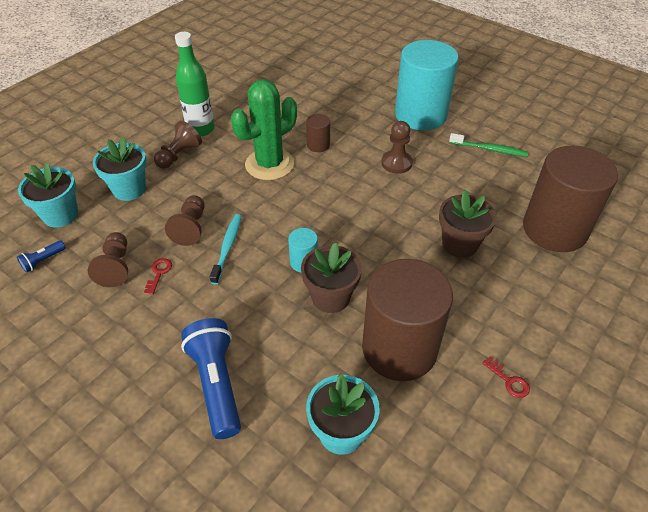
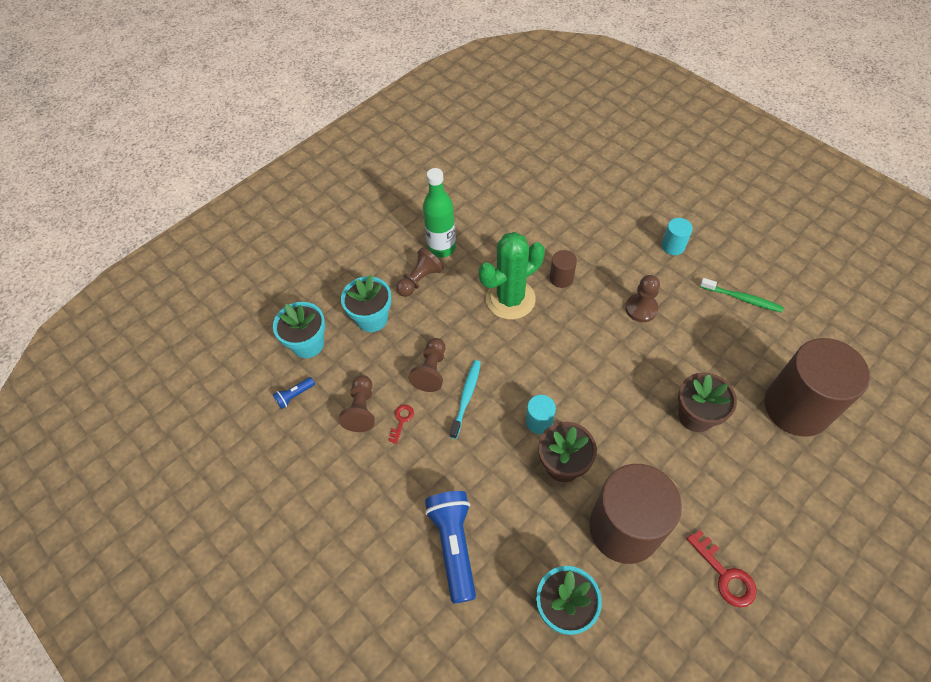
camera: 10 degrees right, 10 degrees up
(420, 115) = (673, 246): turquoise cylinder -> turquoise cylinder, size x0.42
(509, 381) = (725, 574): red key -> red key, size x1.68

